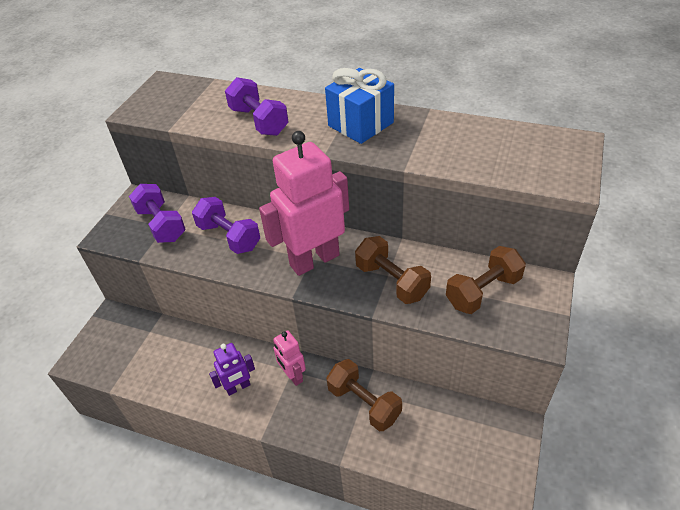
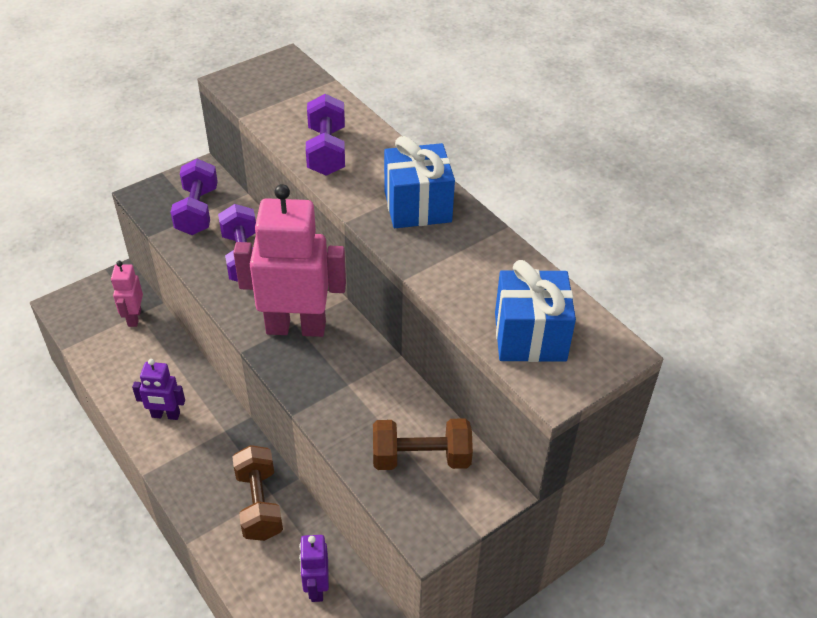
camera: 30 degrees right, 0 degrees up
(293, 376) = (221, 436): pink robot -> pink robot (134, 317)
(391, 281) = (345, 392): brown dumbbell -> none
(455, 431) = (316, 587): none -> purple robot
(521, 161) = (530, 336): none -> blue gift

